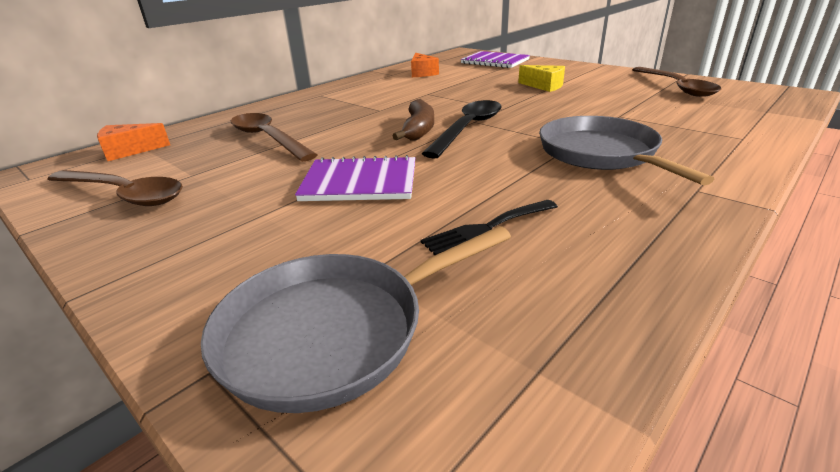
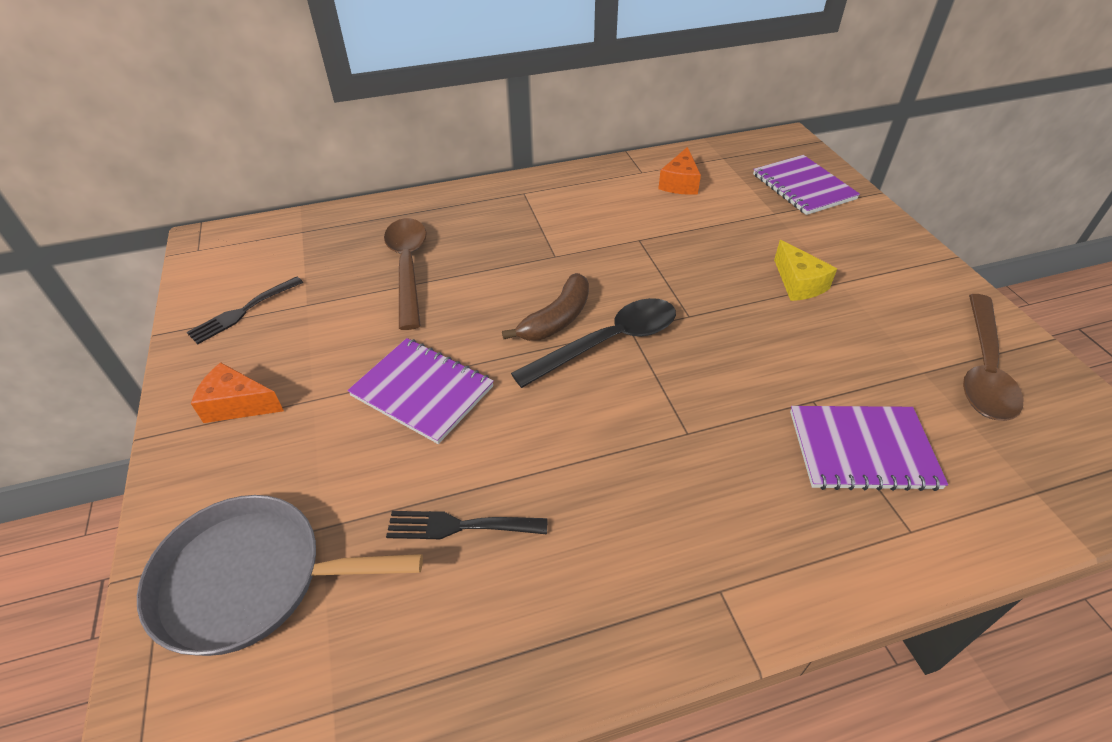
camera: 30 degrees right, 15 degrees up
(124, 194) = (242, 312): brown spoon -> black fork
(129, 151) = (288, 236): orange cheese -> orange cheese (237, 404)
(600, 153) = (696, 467): grey pan -> none
(671, 122) = (862, 449): none -> purple notebook

